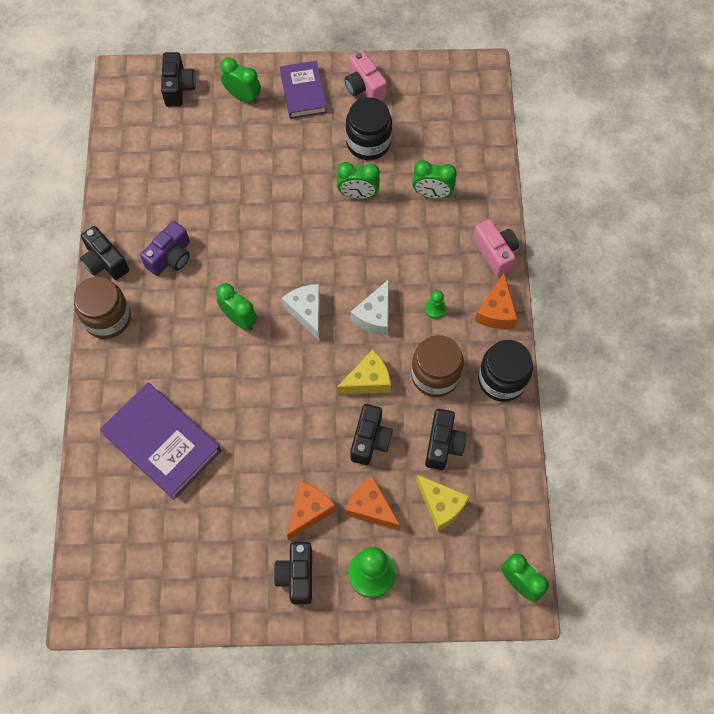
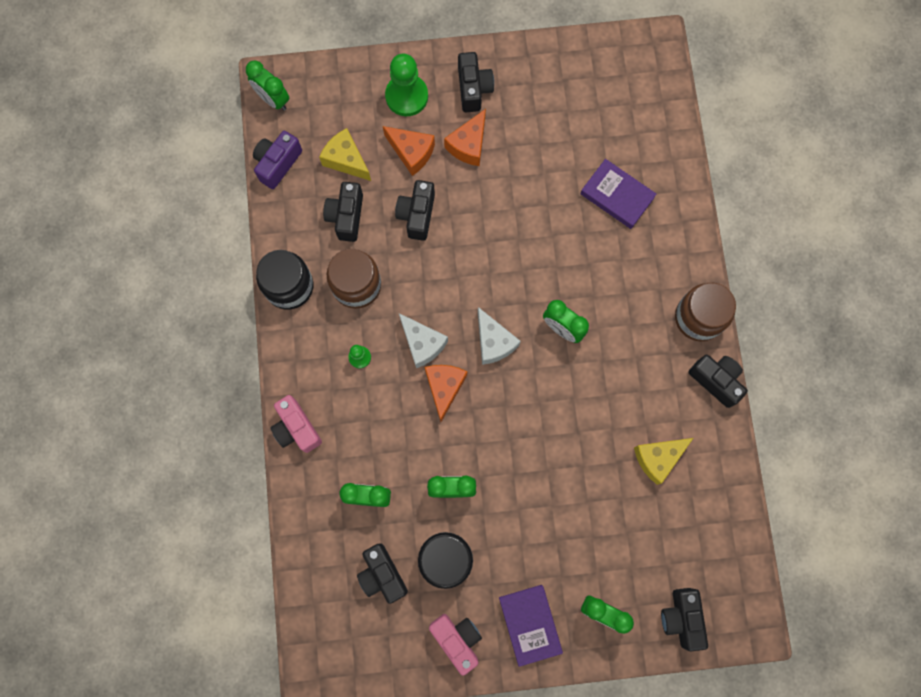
camera: 175 degrees right, 10 degrees up
(162, 443) = (617, 196): purple book -> purple book, size x0.64
(170, 257) = (647, 392): purple camera -> purple camera (277, 163)
(368, 380) = (424, 274): yellow cheese -> yellow cheese (658, 458)
(374, 316) = (422, 344): white cheese -> white cheese turned 120 degrees clockwise
(423, 135) = (382, 574): none -> black camera
(496, 311) = (295, 359): orange cheese -> orange cheese (444, 387)

